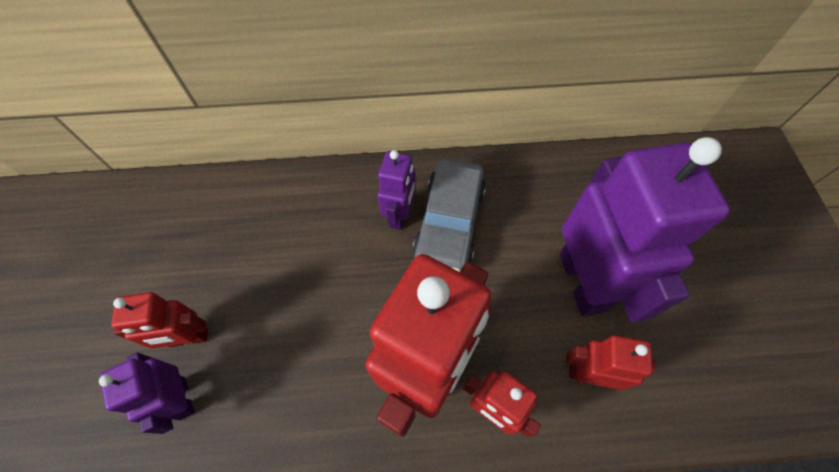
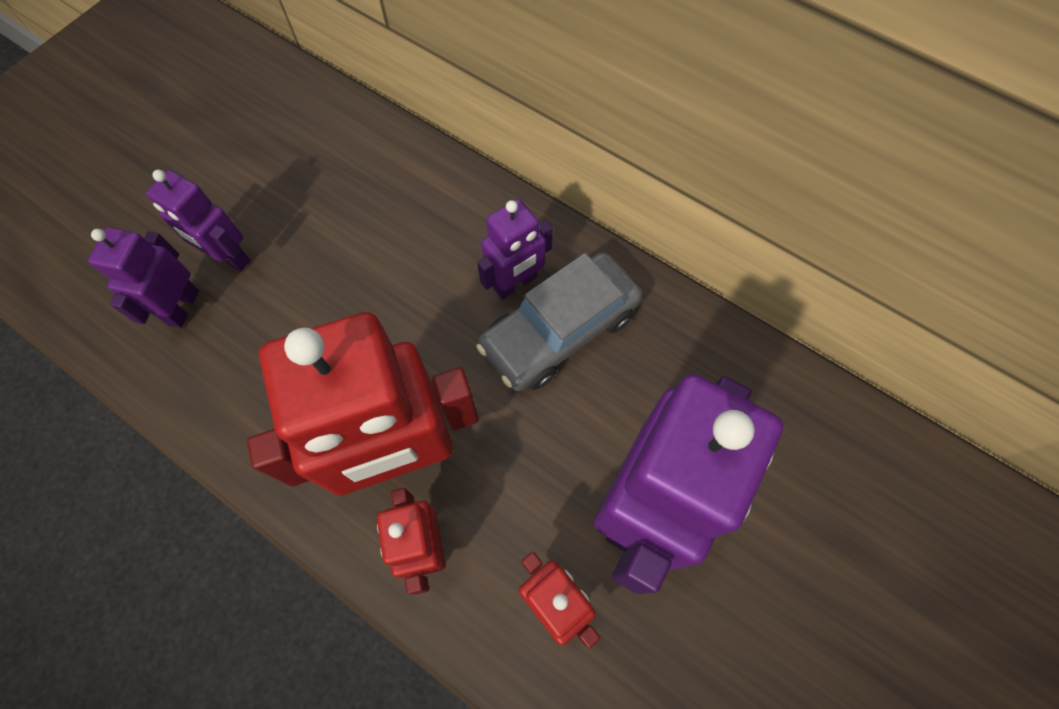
camera: 40 degrees right, 5 degrees up
(189, 338) = (229, 257): red robot -> purple robot

